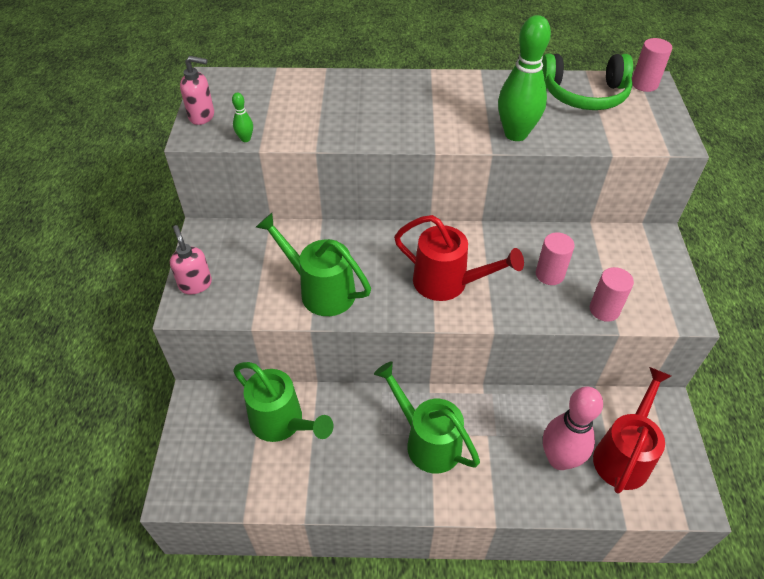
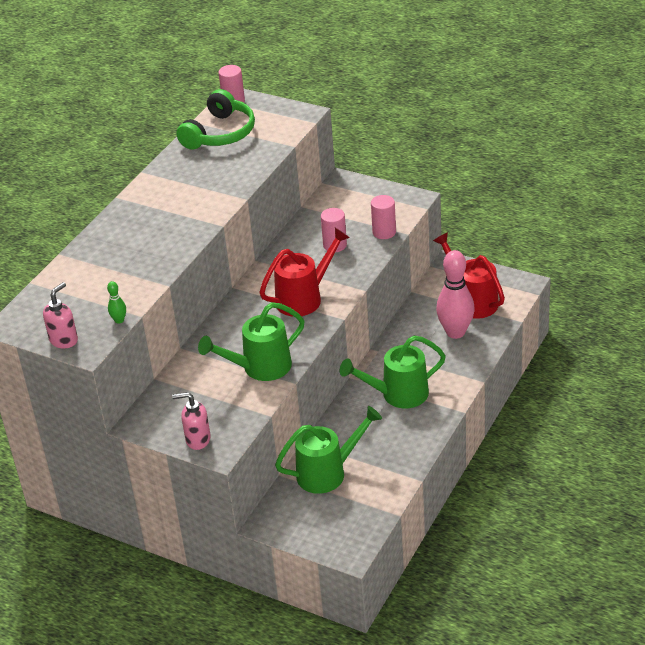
camera: 60 degrees left, 10 degrees down
(515, 134) = (235, 181): green bowling pin -> none

